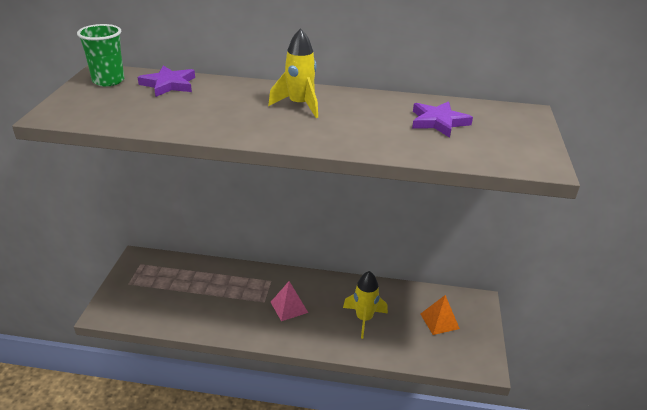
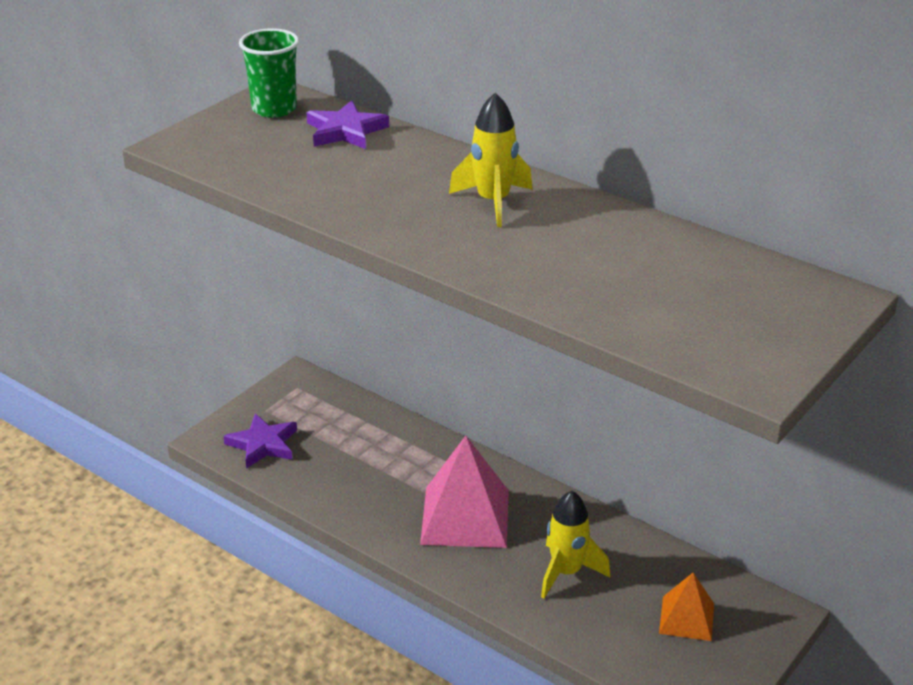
camera: 30 degrees right, 0 degrees up
(289, 307) = (465, 516): pink pyramid -> pink pyramid, size x1.78
(438, 122) = (672, 276): purple star -> purple star (263, 444)

